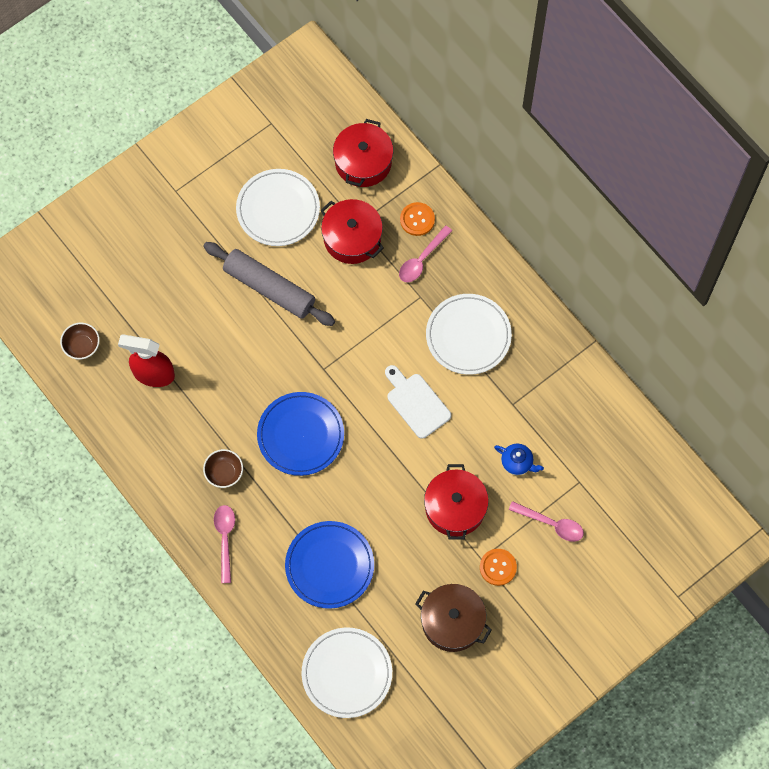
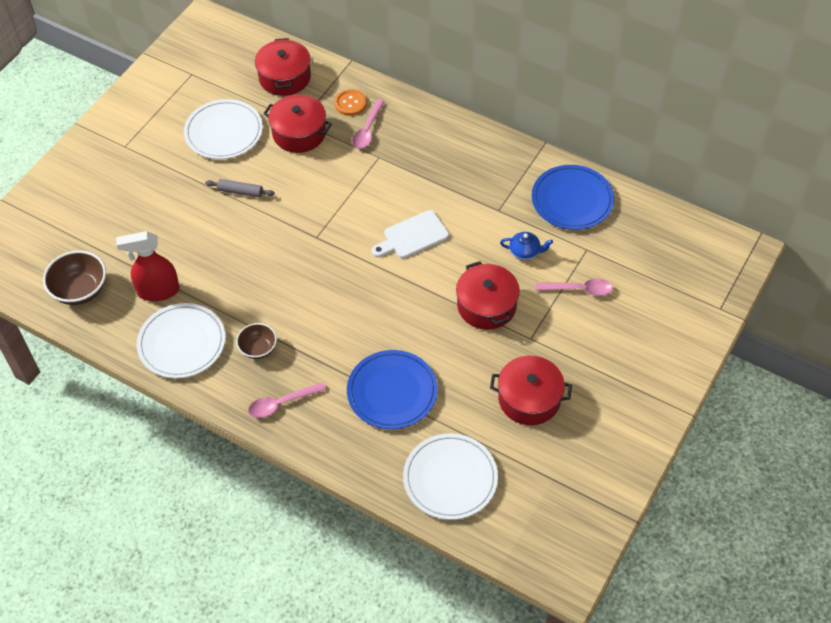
camera: 20 degrees left, 15 degrees down
(82, 346) = (80, 290): brown bowl -> brown bowl, size x1.59
(225, 539) = (281, 403): pink spoon -> pink spoon turned 90 degrees counterclockwise
(269, 288) = (240, 192): grey rolling pin -> grey rolling pin, size x0.48
(300, 435) = (318, 295): blue plate -> blue plate (572, 200)
(416, 403) = (412, 236): white cutting board -> white cutting board turned 60 degrees counterclockwise
(452, 622) = (529, 399): brown pot -> red pot
(468, 335) = (434, 172): white plate -> white plate (182, 343)
(498, 567) = (549, 340): orange button -> none

